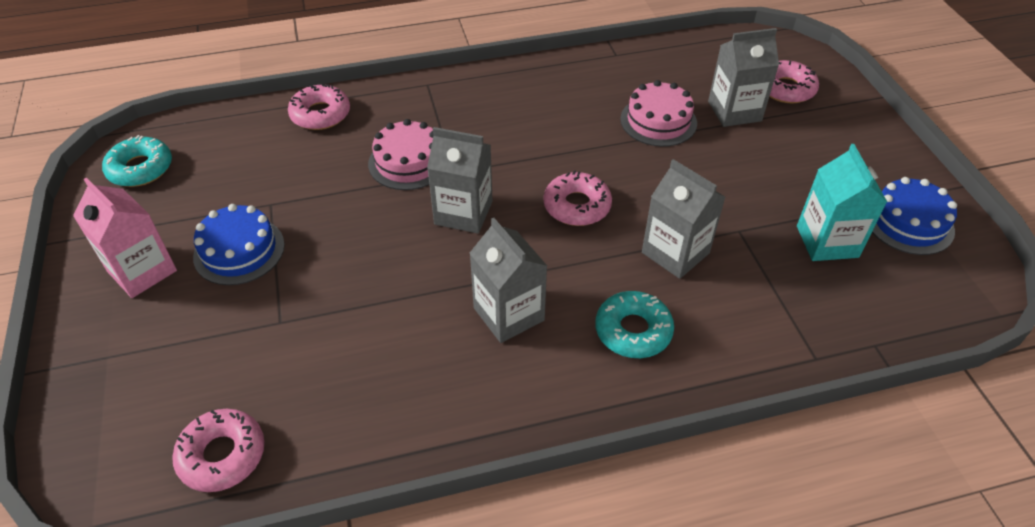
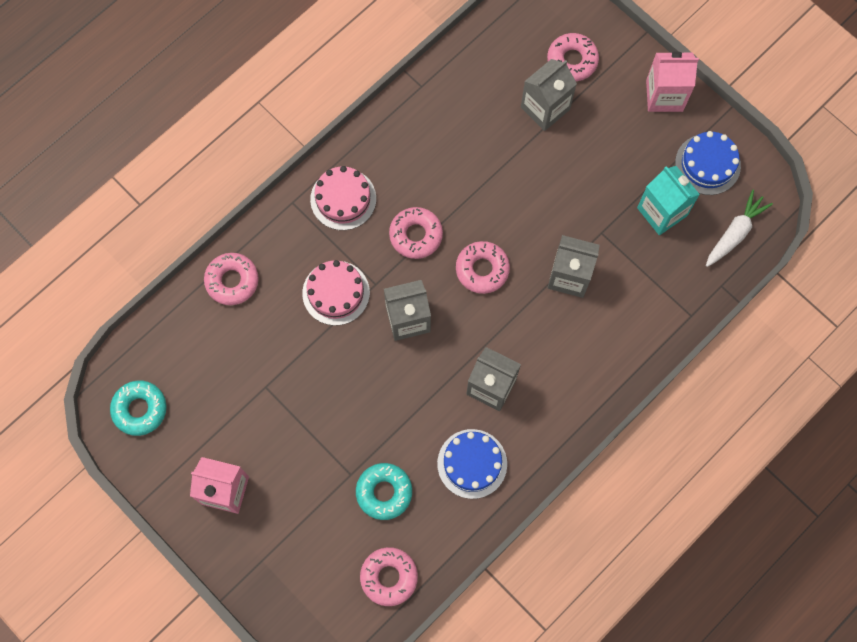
camera: 30 degrees left, 25 degrees up
(239, 250) = (277, 437): blue cake -> blue cake (472, 463)
(526, 151) = (416, 235): none -> pink donut
(633, 331) = (574, 356): turquoise donut -> turquoise donut (384, 492)
(658, 121) = (494, 149): pink cake -> pink cake (343, 199)
(880, 148) = (664, 95): none -> pink carton
(918, 299) = (735, 233): none -> white carrot

